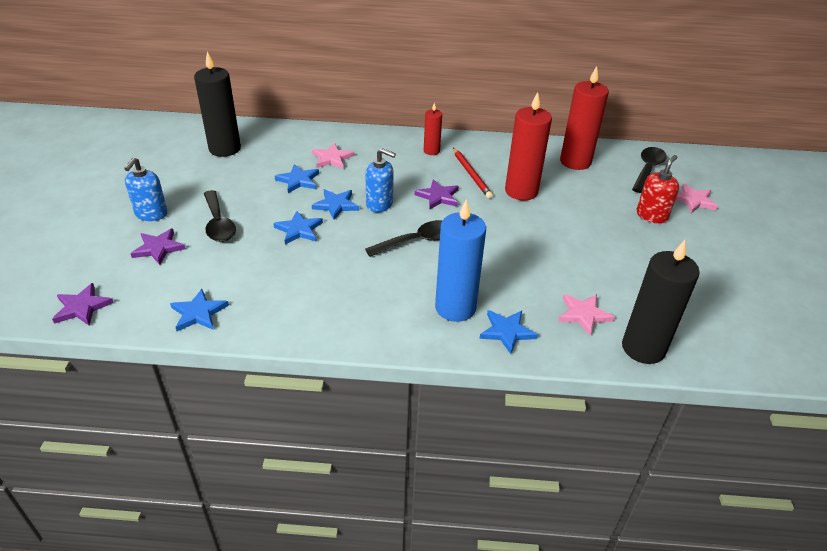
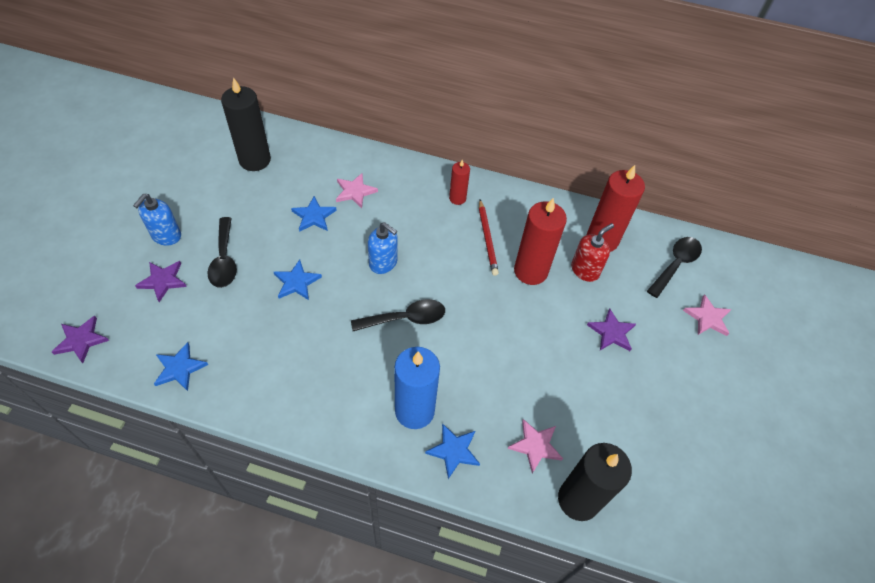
camera: 10 degrees right, 15 degrees up
(336, 205) = (340, 256): blue star -> none
(438, 197) = (444, 263): purple star -> purple star (611, 332)
(651, 215) = (654, 330): red soap dispenser -> red soap dispenser (585, 270)

